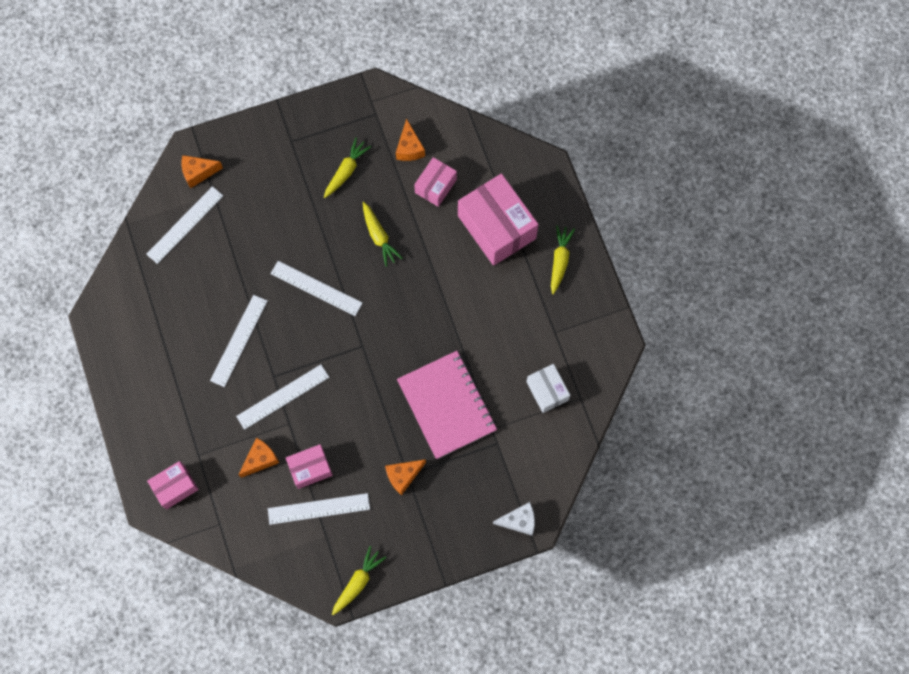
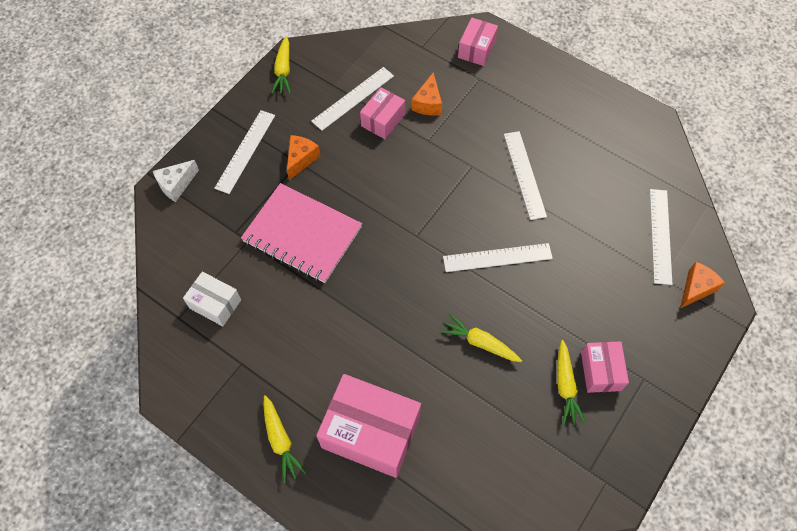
camera: 145 degrees right, 10 degrees down
(283, 397) = (449, 156): white ruler -> white ruler (245, 151)
(409, 148) = (524, 457): orange cheese -> none
(435, 186) = (465, 433): pink box -> pink box (600, 371)

